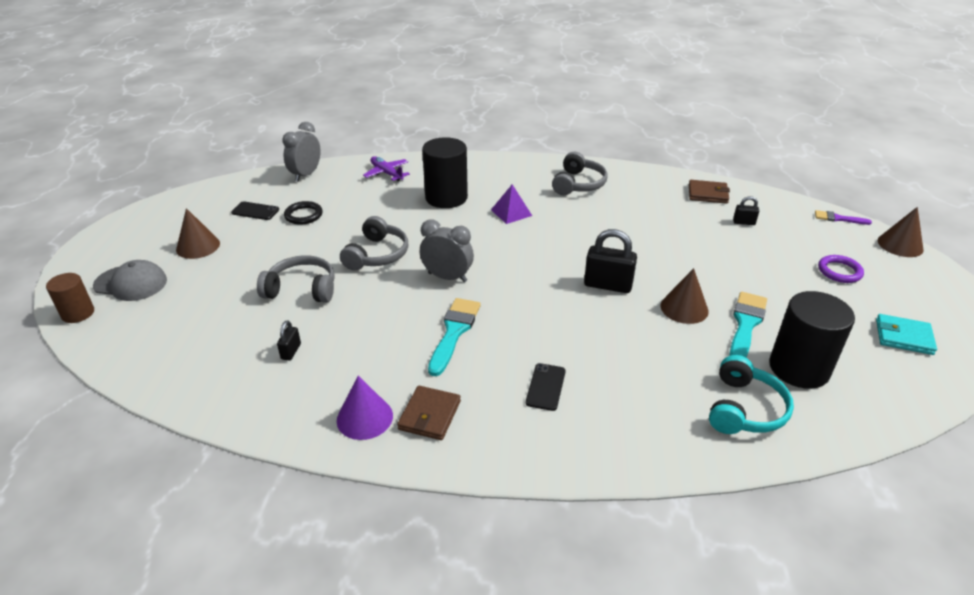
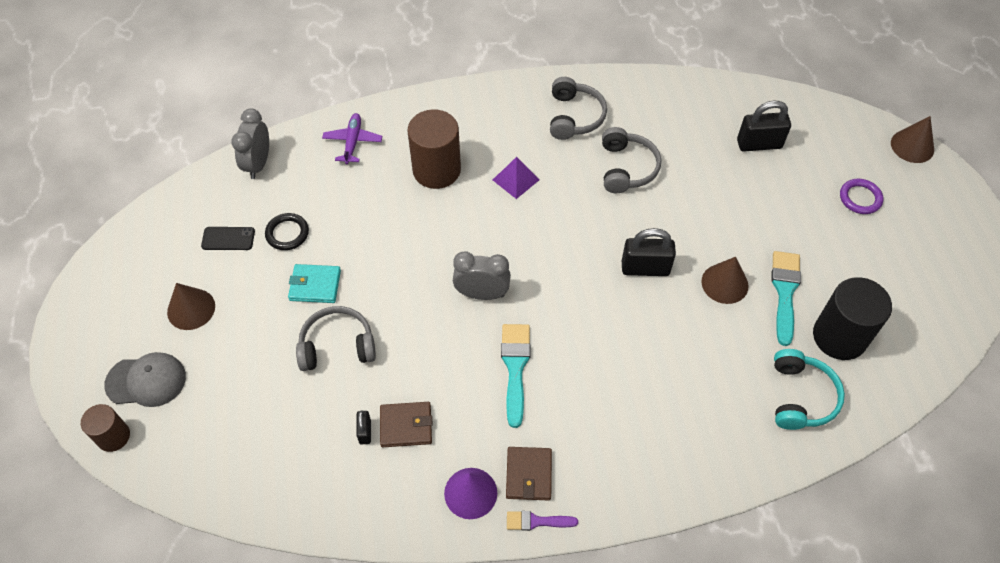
camera: 15 degrees left, 20 degrees up
(377, 254) = (395, 277): grey headphones -> grey headphones (626, 168)
(387, 173) = (353, 142): purple plane -> purple plane turned 60 degrees clockwise
(446, 198) = (436, 170): black cylinder -> brown cylinder
(545, 387) = (622, 415): black phone -> none
(707, 194) = (714, 105): brown wallet -> brown wallet (406, 426)
(744, 222) = (759, 144): black padlock -> black padlock, size x1.94
(838, 218) = (850, 118): purple brush -> purple brush (536, 521)
(903, 337) = (924, 275): turquoise wallet -> turquoise wallet (315, 285)

